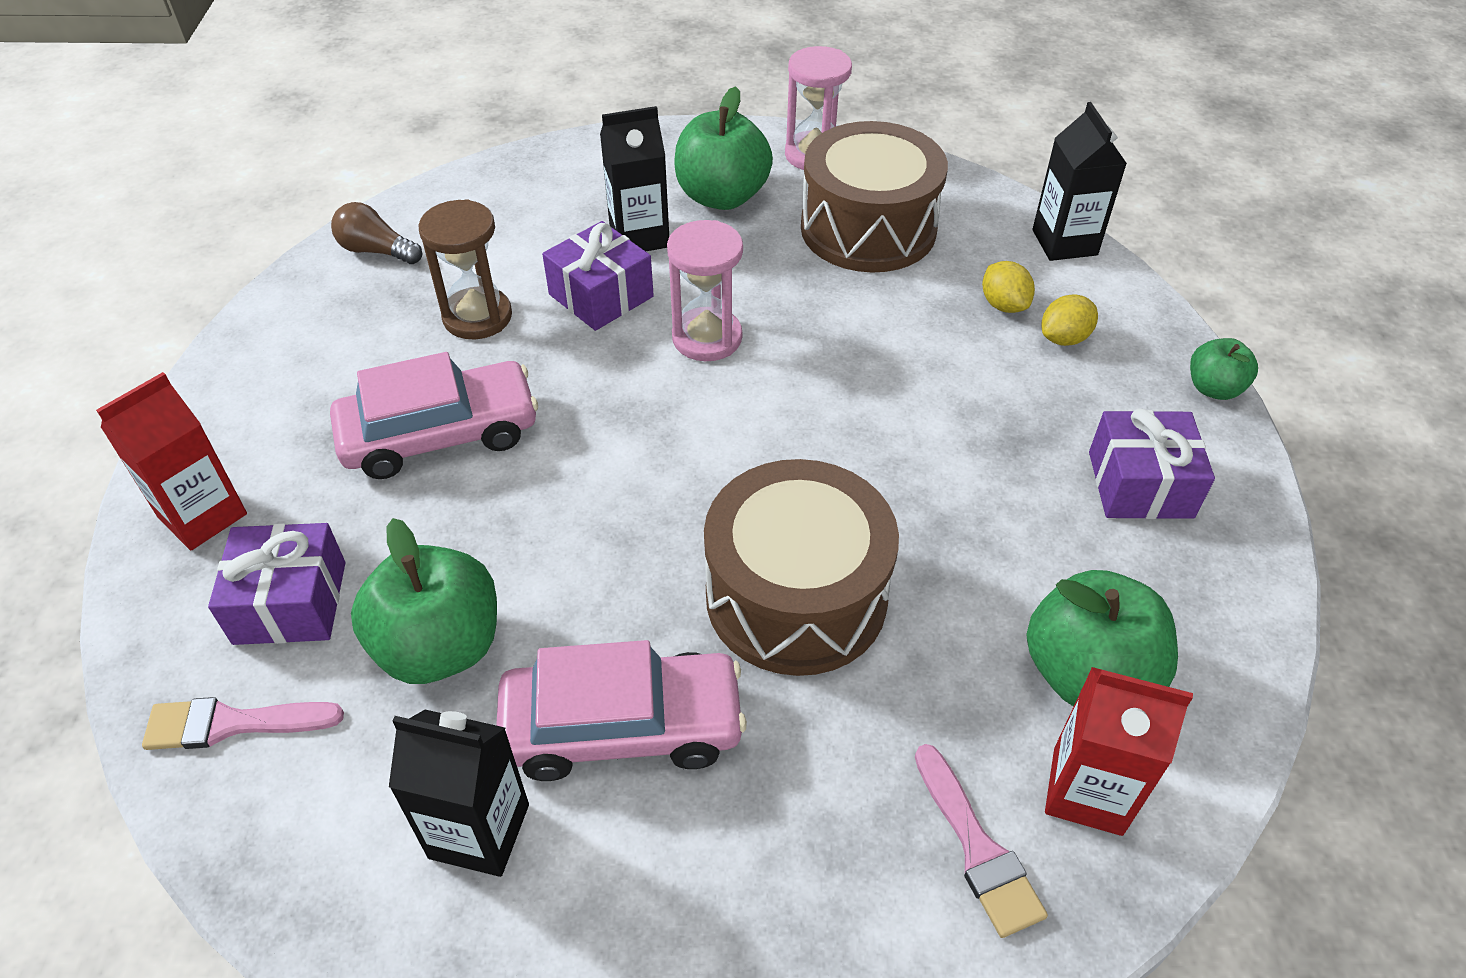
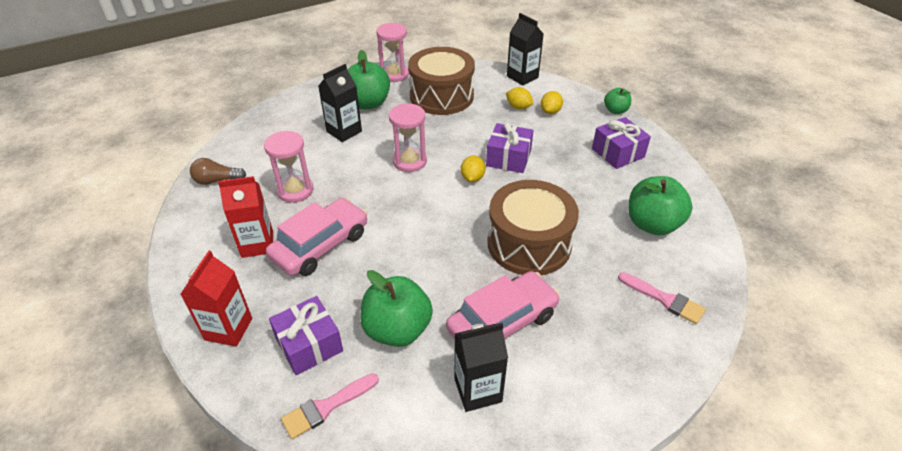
camera: 30 degrees left, 5 degrees down
(477, 317) = (295, 190): brown hourglass -> pink hourglass
(601, 295) = (347, 161): purple gift -> purple gift (508, 158)
(795, 417) = (472, 178): none -> yellow lemon
(1087, 791) = (683, 262): red carton -> red carton (257, 244)

